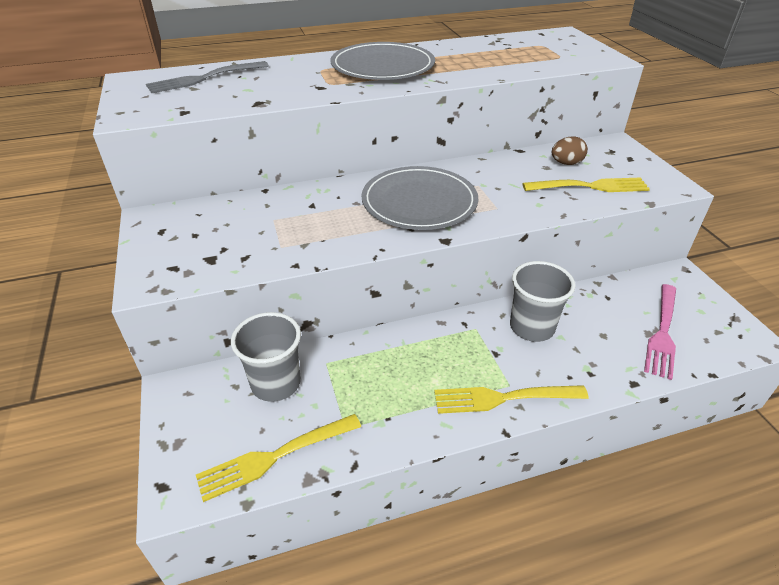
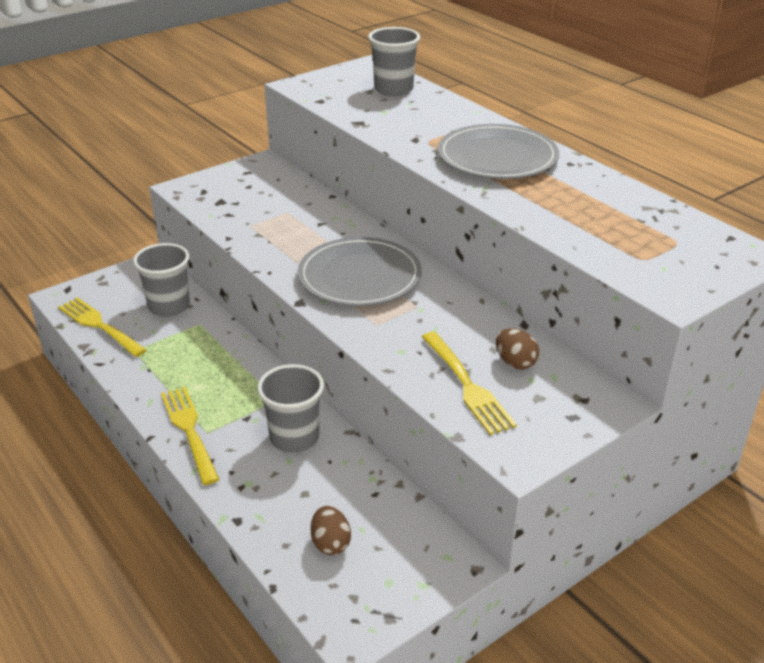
camera: 70 degrees right, 5 degrees down
(205, 78) = (393, 89): grey fork -> grey cup
(662, 332) = (330, 543): pink fork -> brown egg

